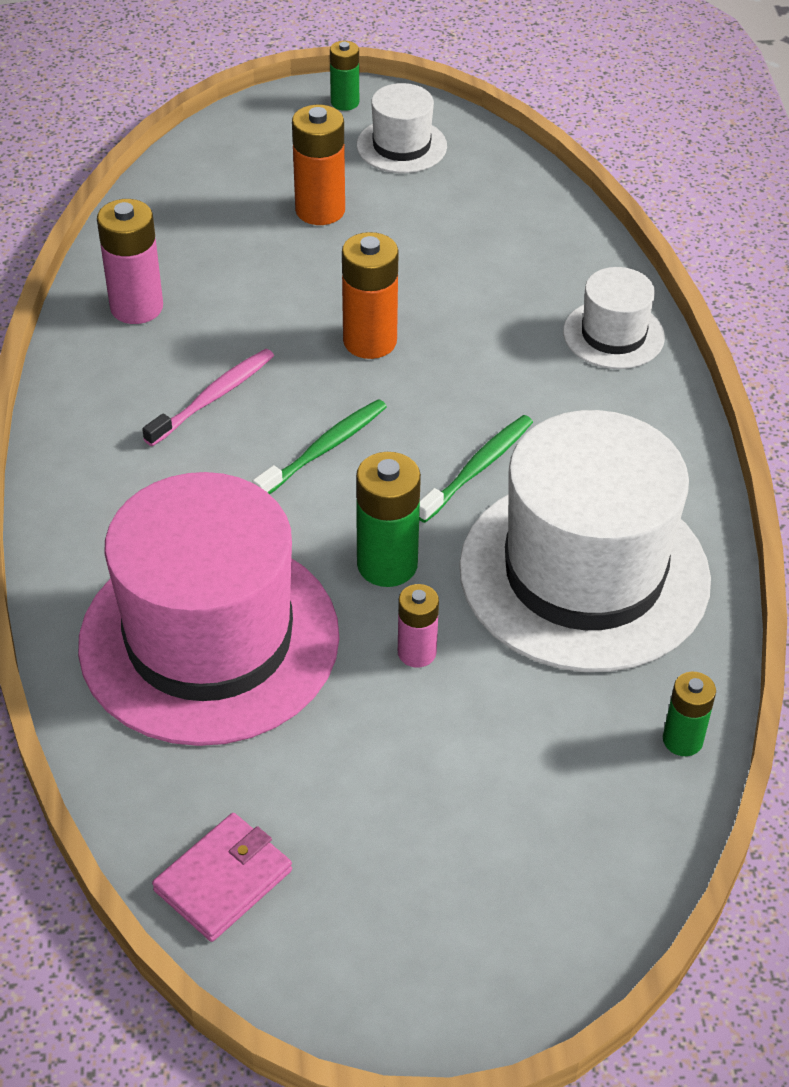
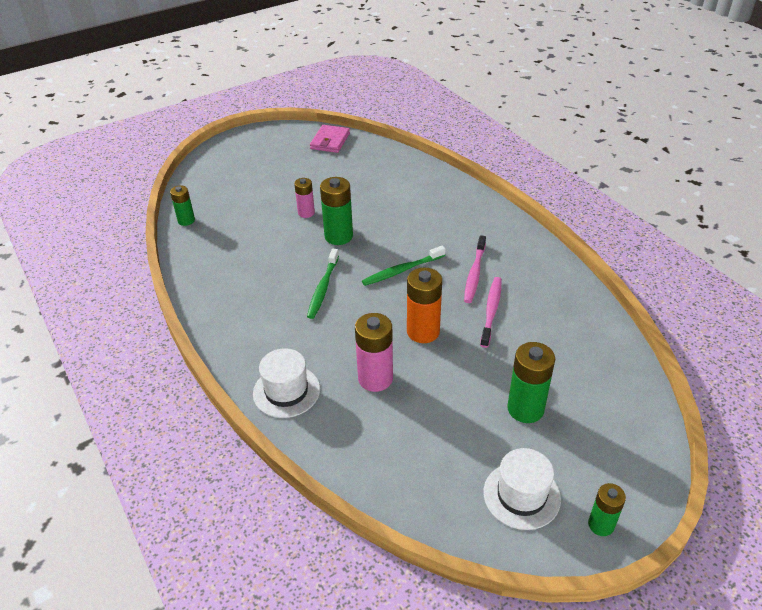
camera: 155 degrees right, 5 degrees down
(136, 307) = (559, 303): pink battery -> pink battery (375, 378)
(209, 639) = (389, 191): pink hat -> none
(245, 333) = (491, 311): none -> pink toothbrush
(320, 210) = (525, 409): orange battery -> green battery
(324, 449) = (402, 270): green toothbrush -> green toothbrush turned 45 degrees clockwise
(584, 573) = (249, 262): white hat -> none

